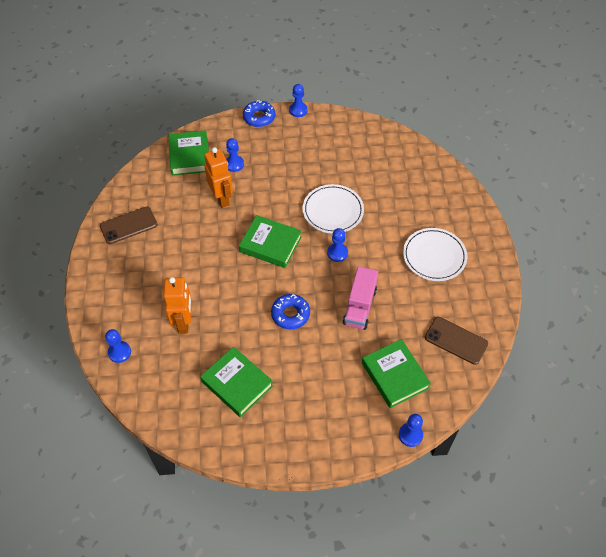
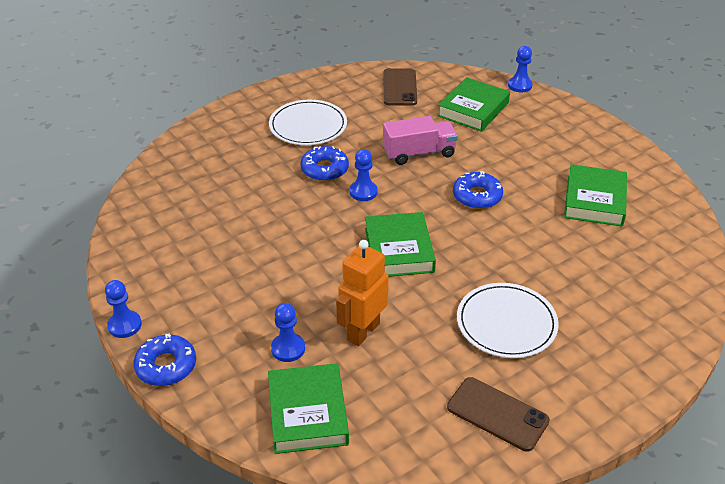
camera: 120 degrees left, 15 degrees down
(119, 352) = (671, 311): blue pawn -> none
(184, 322) = (575, 274): orange robot -> none
(190, 156) = (307, 413): green book -> green book turned 60 degrees counterclockwise
(333, 210) = (301, 218): white plate -> white plate (506, 323)
(375, 243) = (324, 169): none -> blue donut

